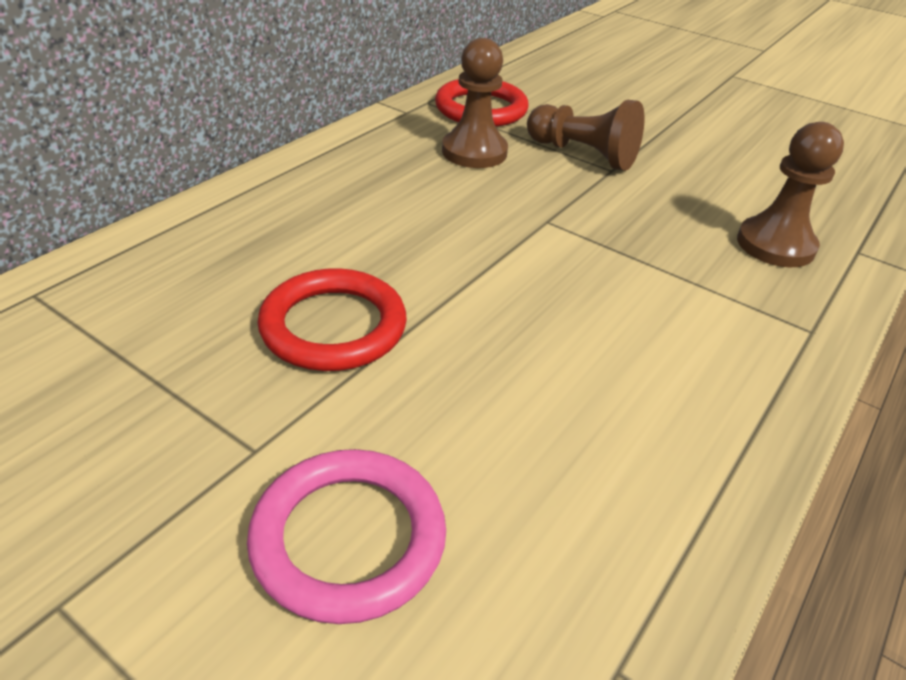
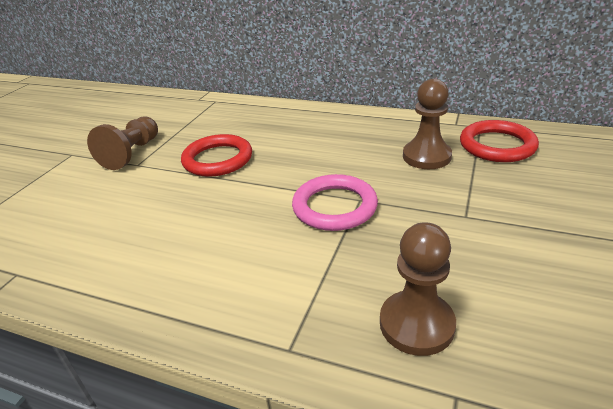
camera: 80 degrees right, 5 degrees down
(348, 538) = (91, 195): pink ring -> pink ring (334, 207)
(583, 154) = (476, 199): brown pawn -> brown pawn (132, 153)

